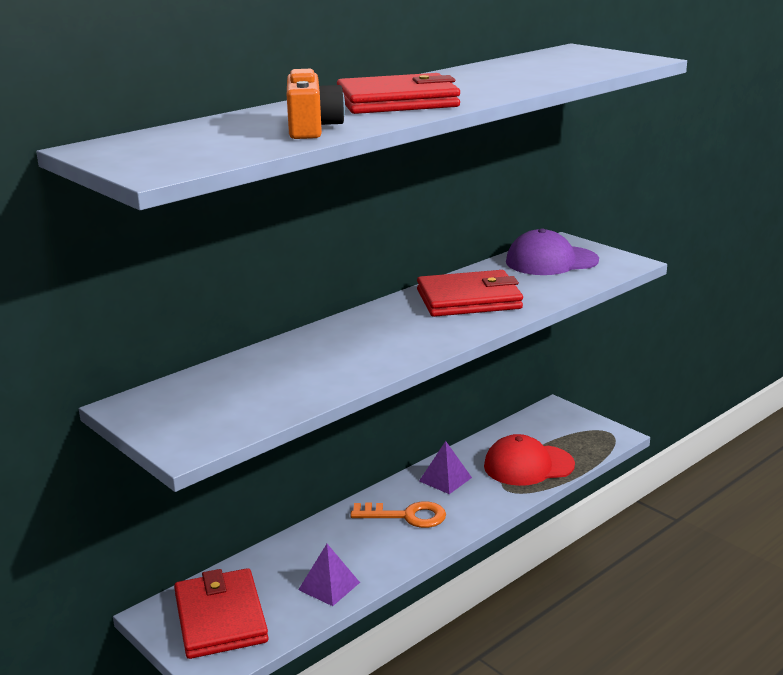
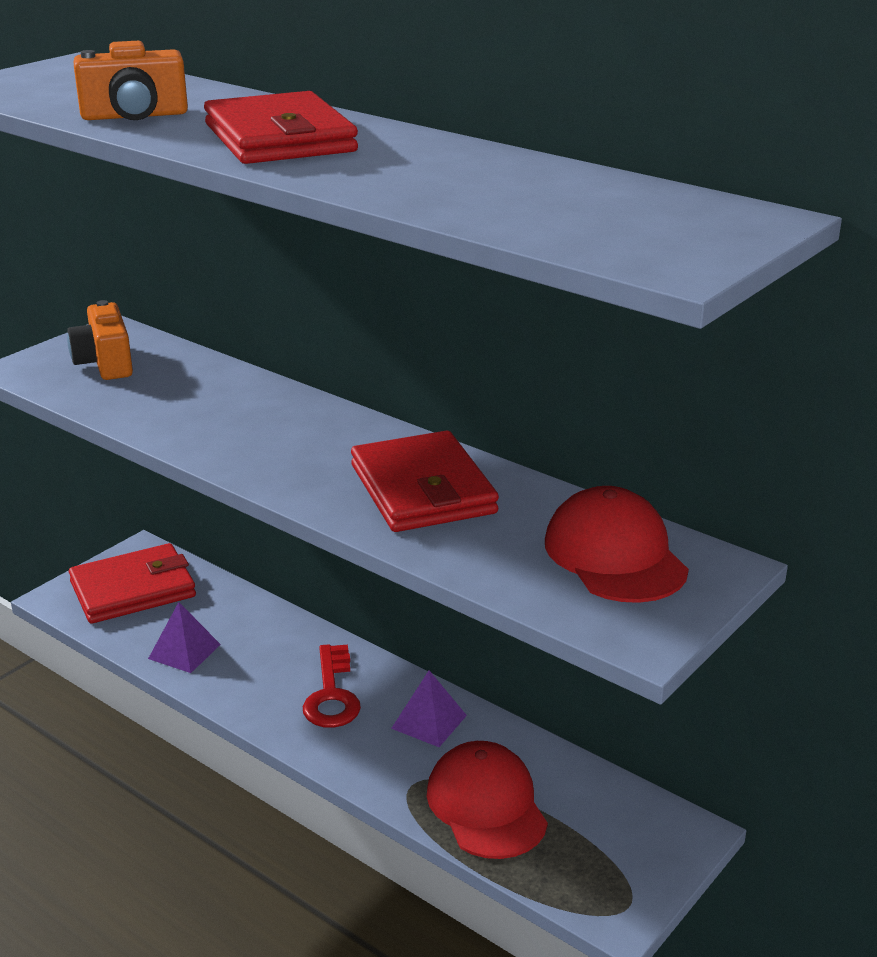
camera: 80 degrees right, 5 degrees up
(202, 406) = (105, 363): none -> orange camera
(406, 516) = (332, 695): orange key -> red key
(551, 261) = (615, 555): purple cap -> red cap

